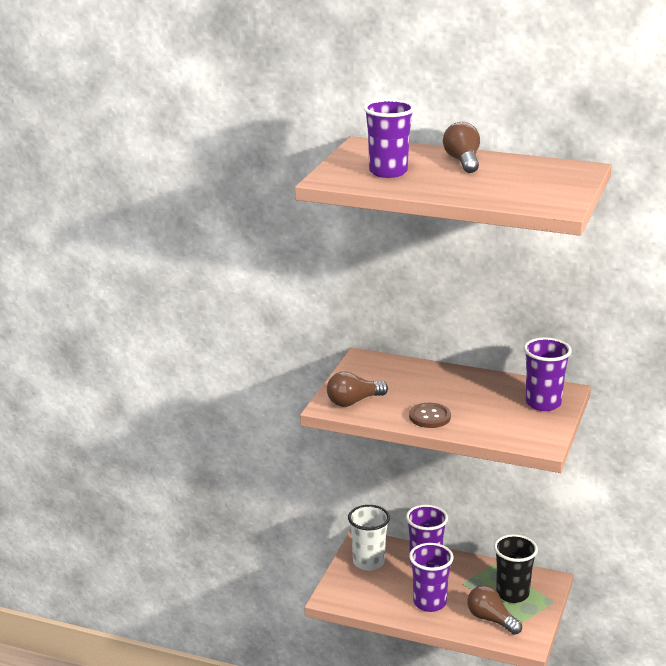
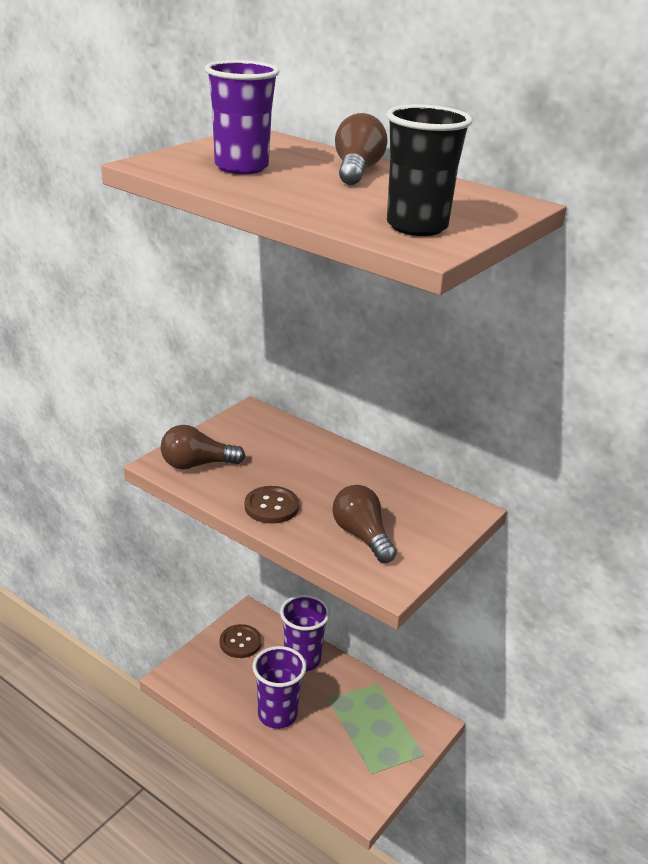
camera: 15 degrees right, 5 degrees up
(368, 562) = (240, 642): white cup -> brown button
(491, 619) = (335, 759): brown light bulb -> brown light bulb (362, 536)
(512, 594) = (379, 730): black cup -> black cup (417, 226)
(543, 403) = (428, 521): purple cup -> none

